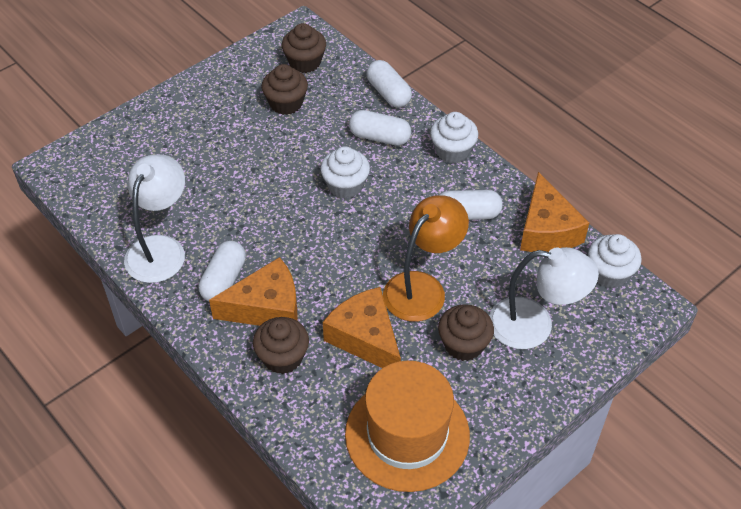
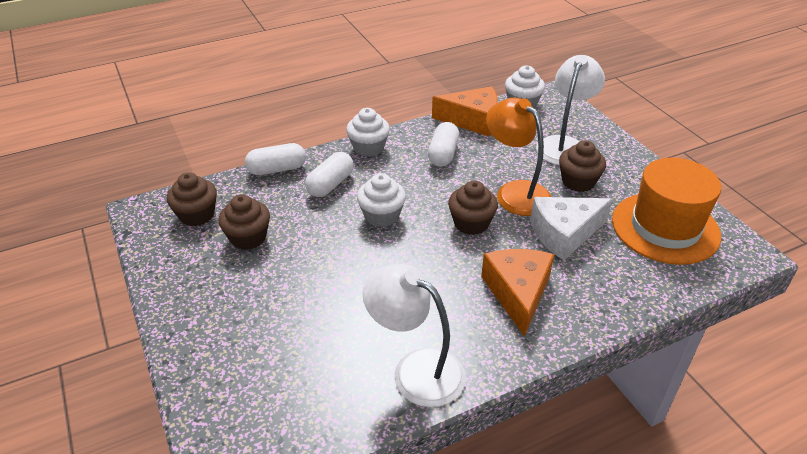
camera: 75 degrees left, 10 degrees down
(224, 280) = (475, 320): white capsule -> none
(282, 357) = (579, 290): brown cupcake -> brown cupcake (471, 223)
(365, 338) = (564, 234): orange cheese -> white cheese

